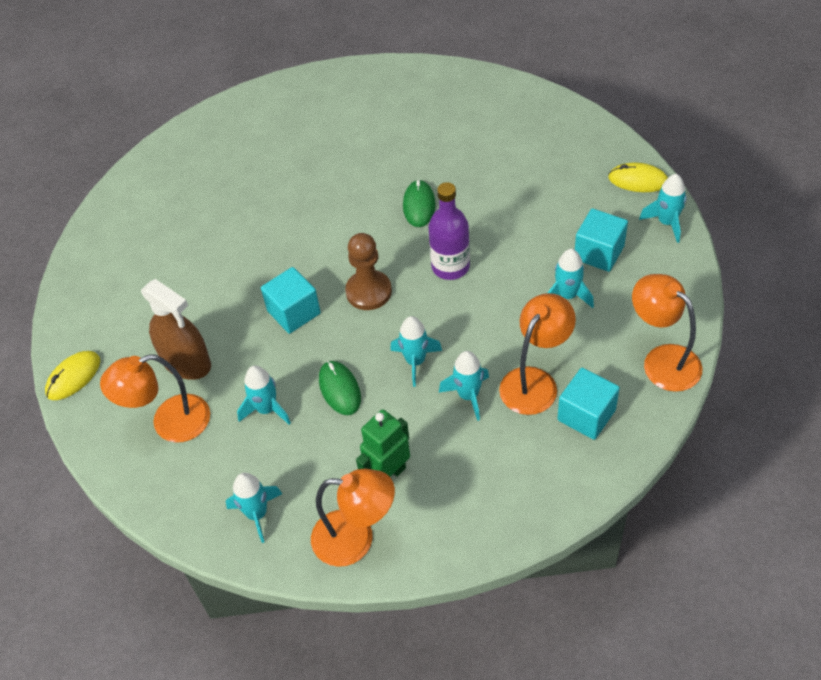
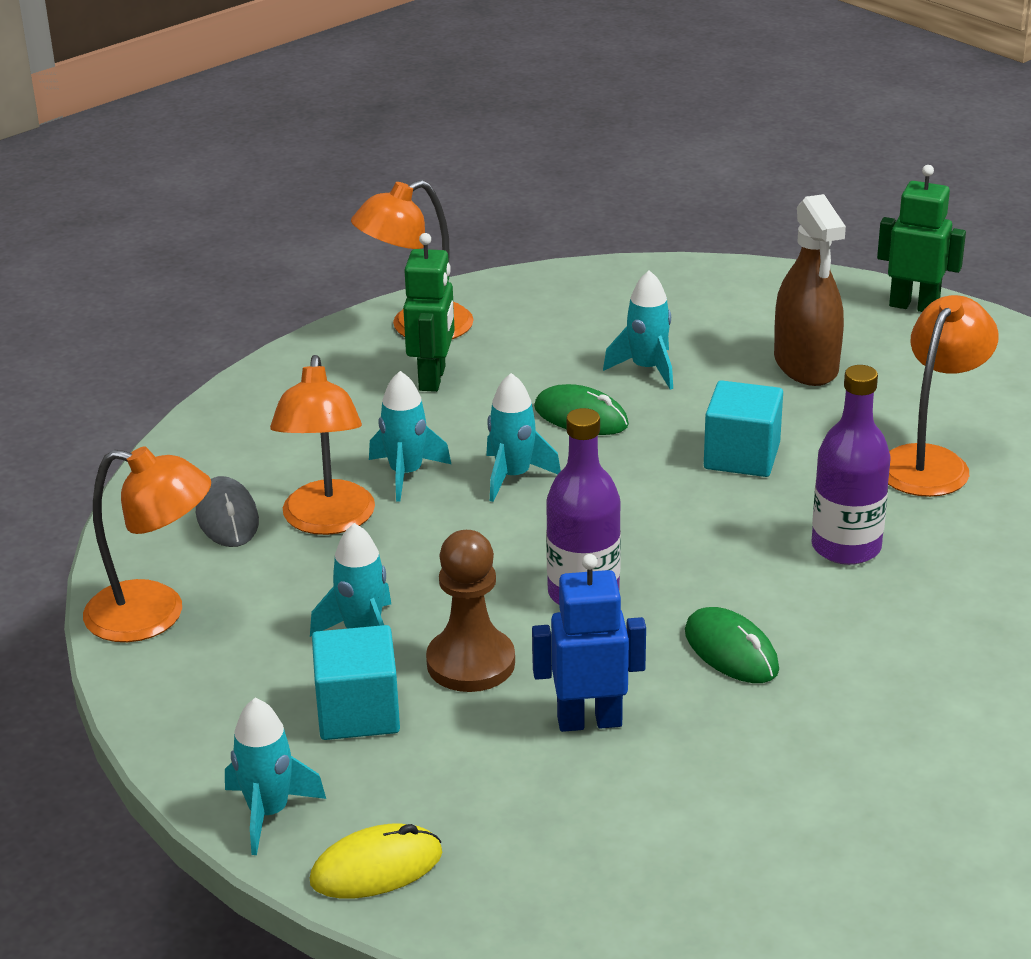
camera: 140 degrees right, 20 degrees down
(73, 377) = (914, 306): yellow mouse -> green robot
(169, 423) = (743, 319): orange lamp -> orange lamp (931, 461)
(186, 362) = (806, 365): brown spray bottle -> brown spray bottle turned 105 degrees counterclockwise
(257, 514) = (546, 303): turquoise rocket -> none
(313, 232) = (846, 547): none -> purple bottle
(368, 292) = (669, 517): brown pawn -> brown pawn (471, 663)
(506, 202) = (589, 721): none -> blue robot
(586, 415) = (227, 517): turquoise cube -> grey mouse

